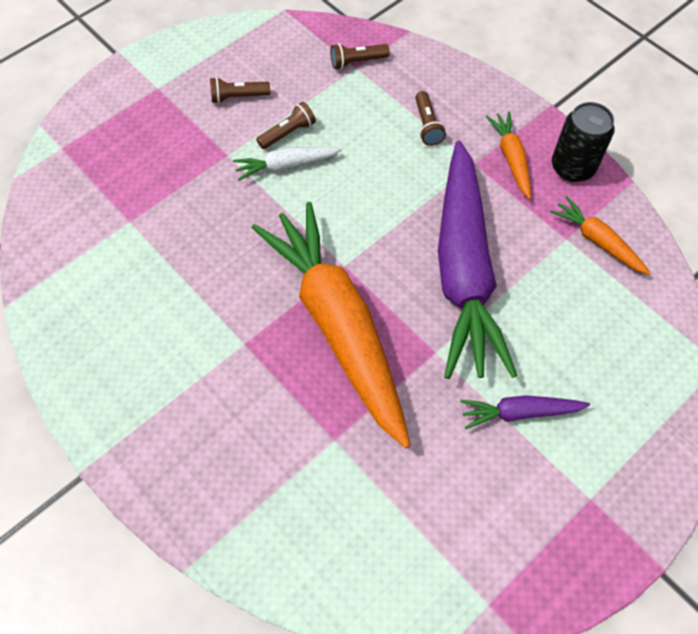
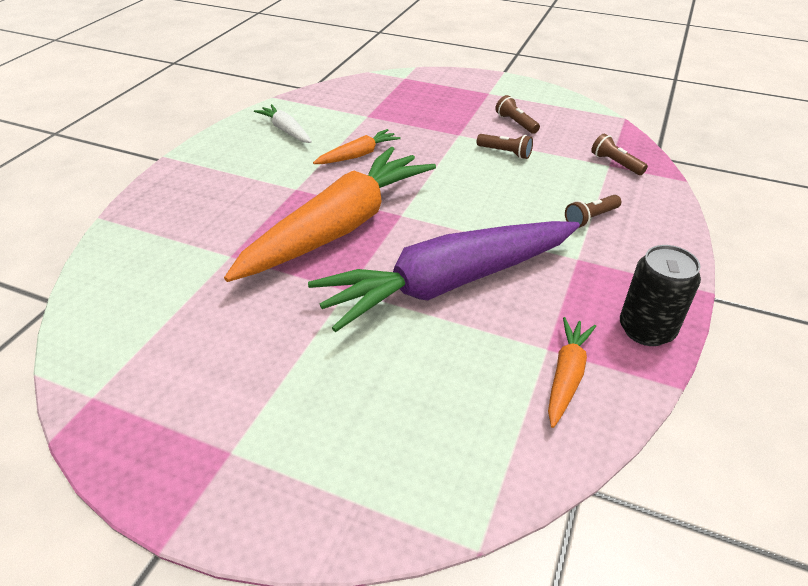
camera: 65 degrees right, 20 degrees down
(286, 165) = (473, 160): white carrot -> white carrot (286, 130)
(511, 158) = (609, 281): orange carrot -> orange carrot (358, 155)
(520, 412) = (310, 365): purple carrot -> none

